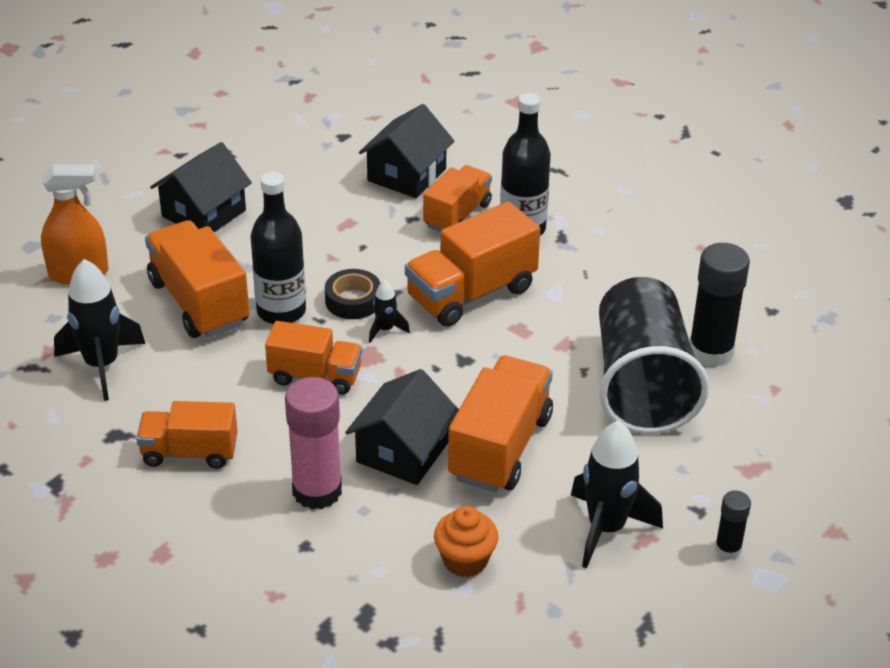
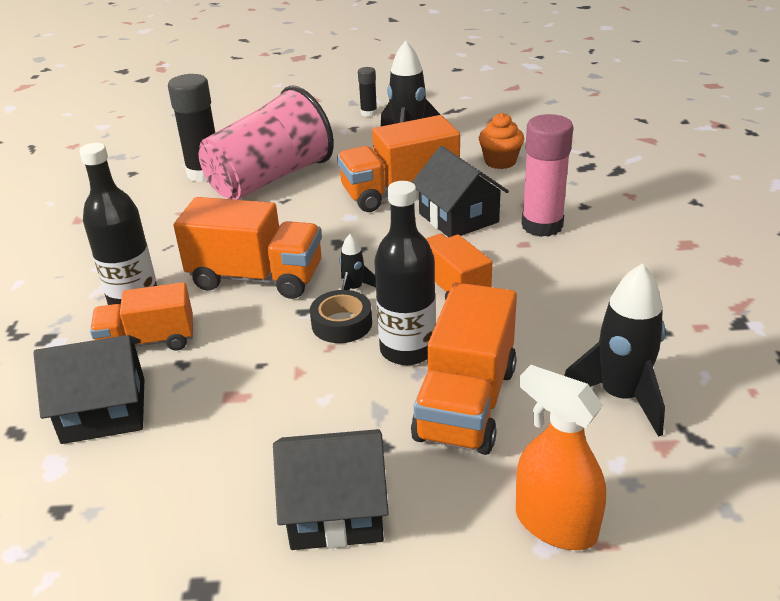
camera: 130 degrees left, 5 degrees down
(189, 452) = (607, 289): orange truck -> none
(403, 451) = (458, 218): black house -> black house turned 75 degrees clockwise
(642, 384) = (270, 179): black cup -> pink cup

